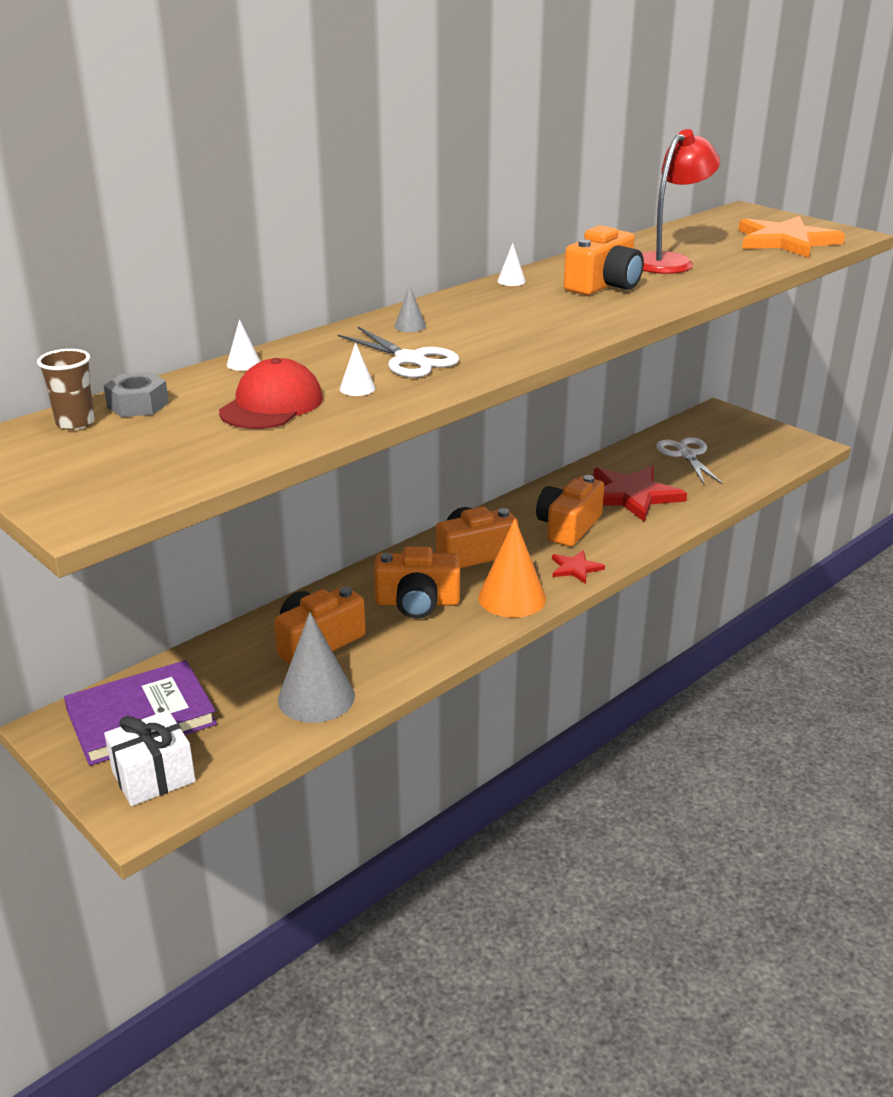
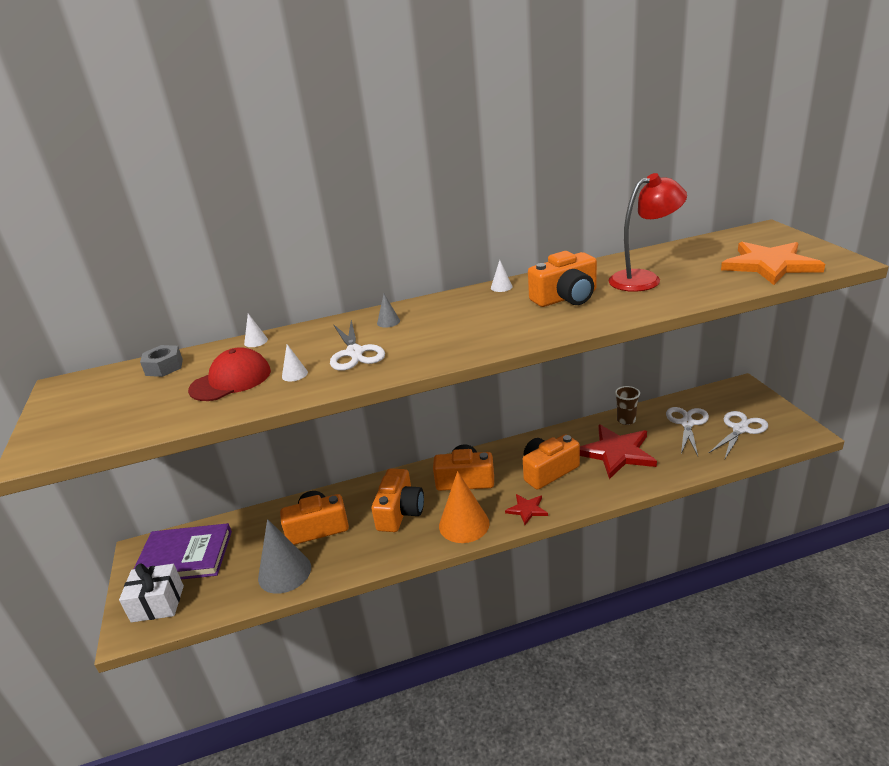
camera: 30 degrees right, 0 degrees up
(75, 423) = (119, 376): brown cup -> brown cup (626, 420)
(417, 602) = (400, 512): orange camera -> orange camera turned 105 degrees counterclockwise
(745, 452) = (740, 429): none -> white scissors

